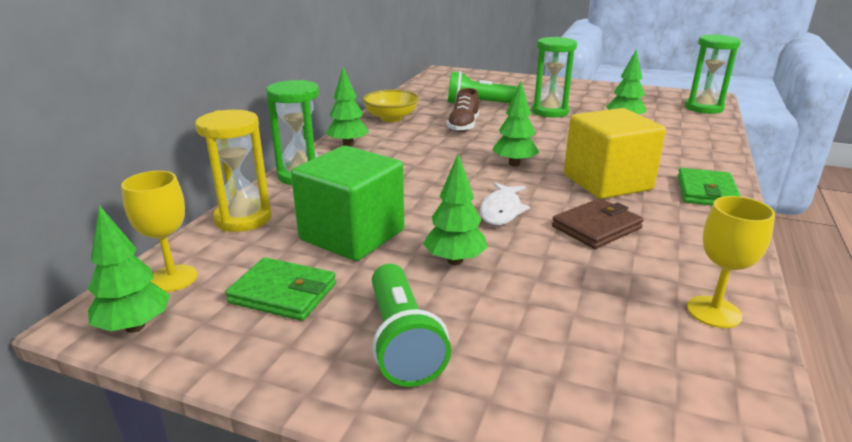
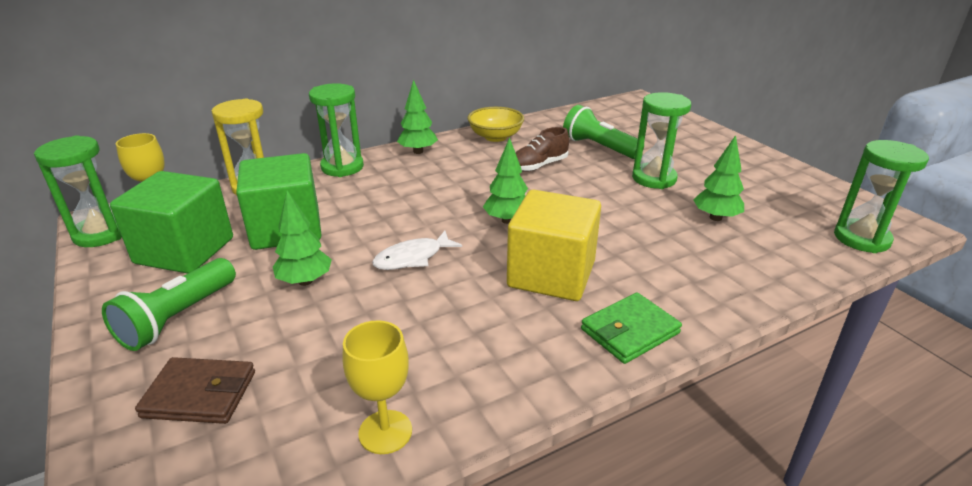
camera: 40 degrees right, 5 degrees up
(135, 326) = (101, 234): green tree -> green hourglass
(283, 293) = (185, 251): green wallet -> green cube
(596, 227) = (452, 310): brown wallet -> brown wallet (200, 394)

